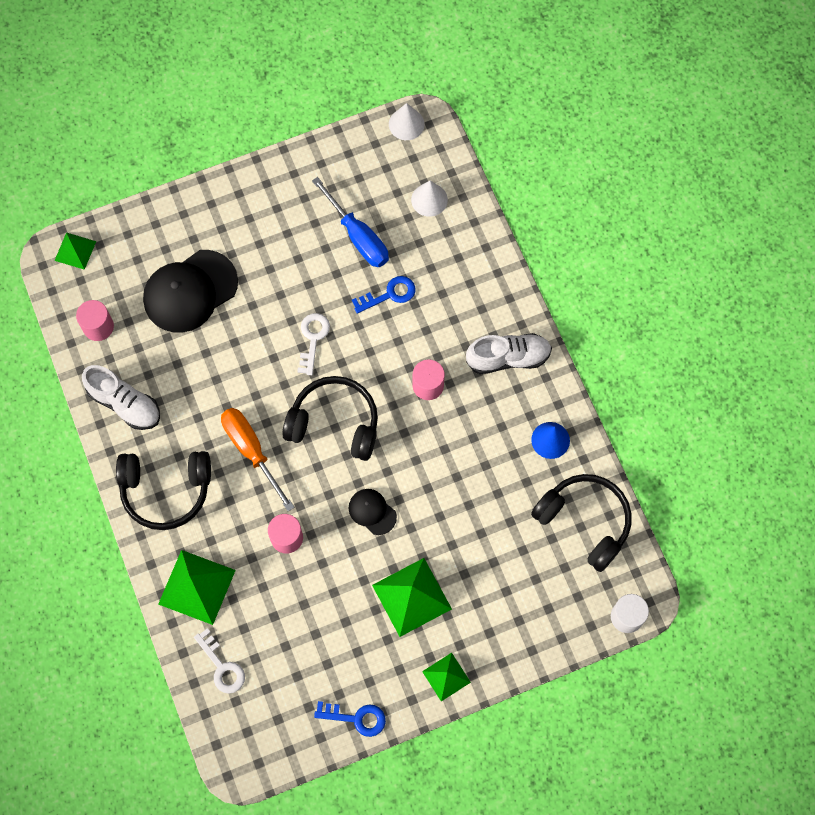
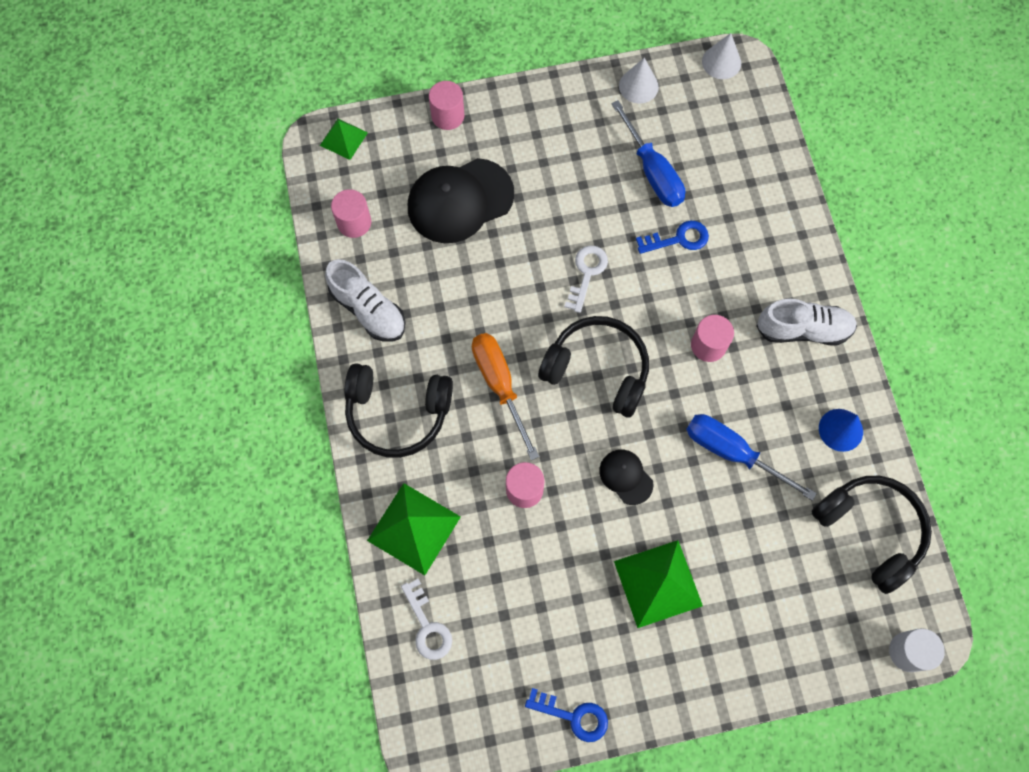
camera: 10 degrees right, 0 degrees up
(166, 214) = (448, 116): none -> pink cylinder
(429, 199) = (736, 145): white cone -> white cone (638, 86)
(446, 676) = (686, 685): green pyramid -> none
(460, 475) = (732, 452): none -> blue screwdriver

